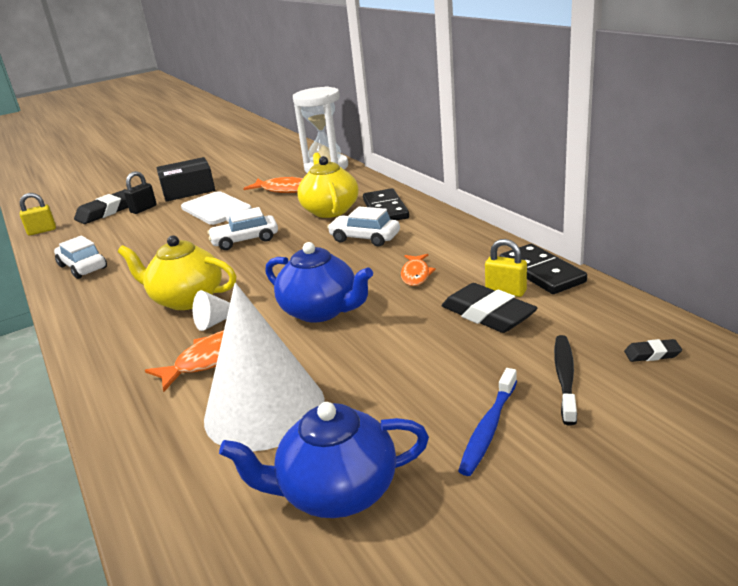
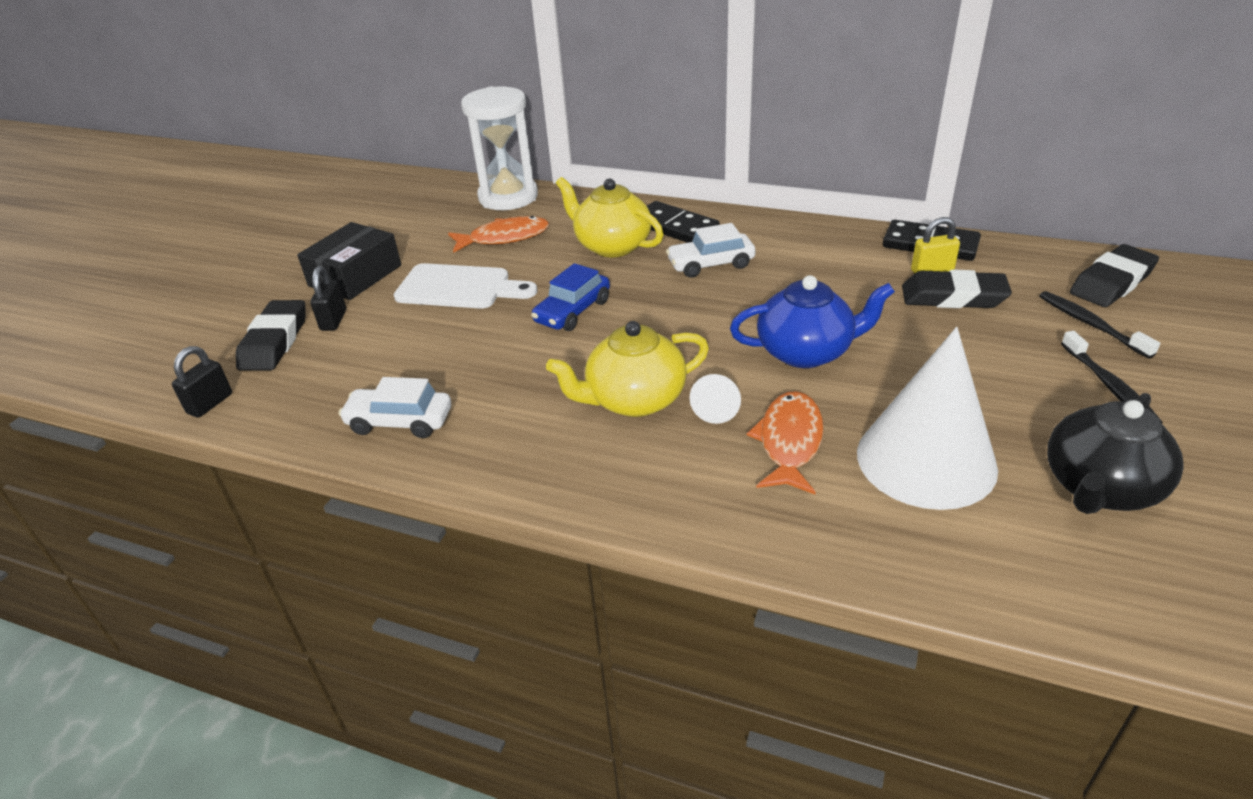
camera: 40 degrees left, 10 degrees up
(42, 231) = (210, 404): yellow padlock -> black padlock
(245, 240) = (572, 311): white car -> blue car
(336, 491) = (1099, 488): blue teapot -> black teapot
(416, 275) = (829, 284): orange fish -> none
(488, 428) = (1109, 386): blue toothbrush -> black toothbrush
(652, 354) = (1111, 282): black eraser -> black eraser, size x2.16

